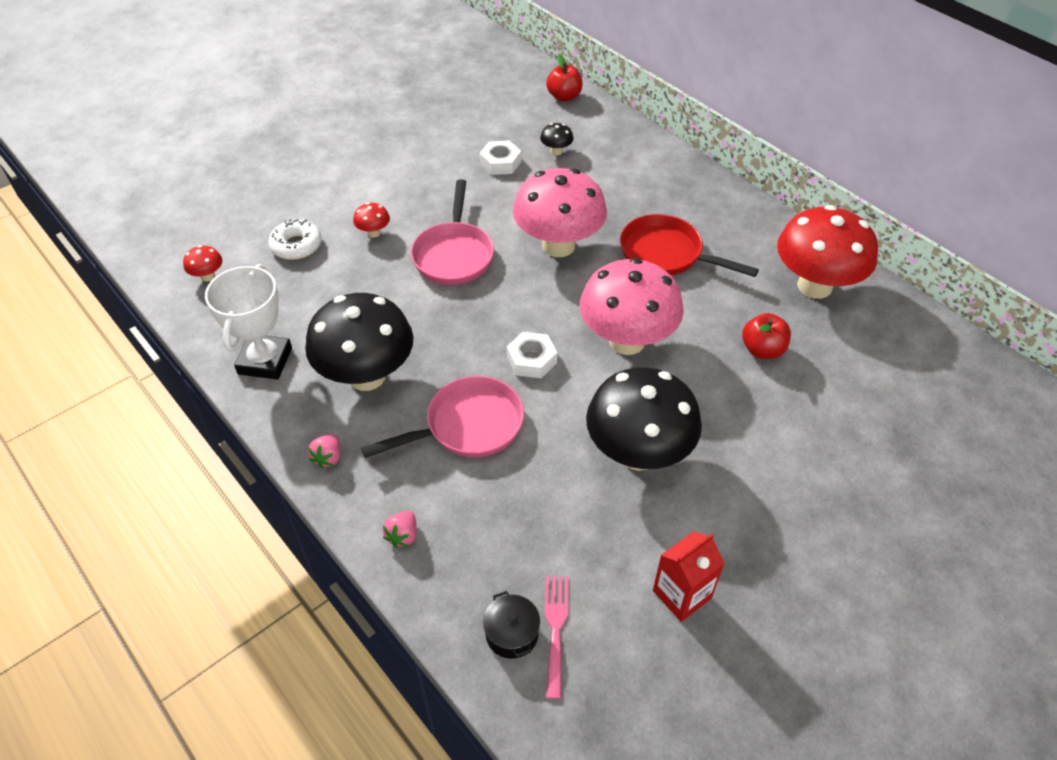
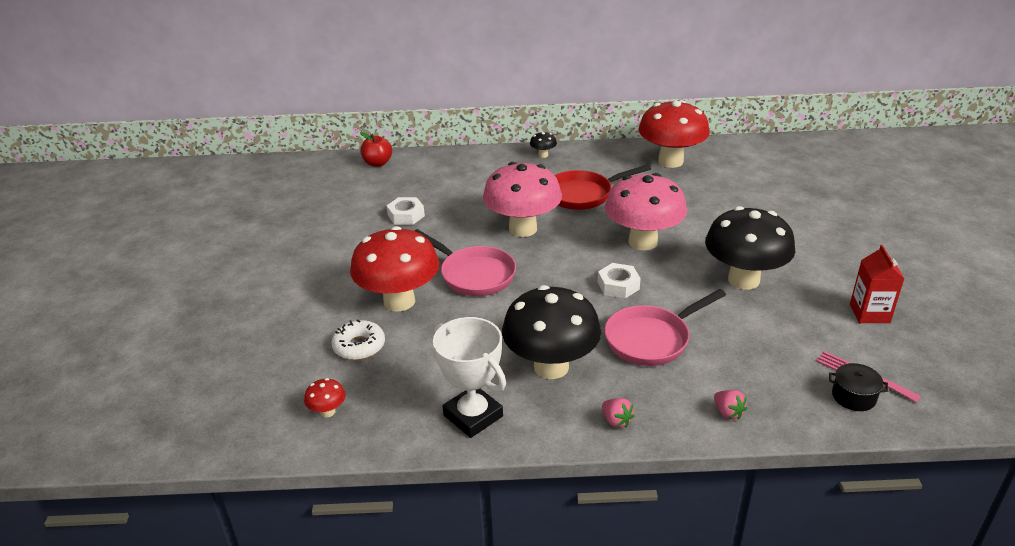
camera: 50 degrees left, 15 degrees down
(374, 233) = (399, 301): red mushroom -> red mushroom, size x2.49
(467, 426) = (651, 339): pink pan -> pink pan turned 135 degrees counterclockwise
(556, 151) = (428, 190): black mushroom -> black mushroom (543, 155)
(762, 350) = (702, 200): red apple -> none

